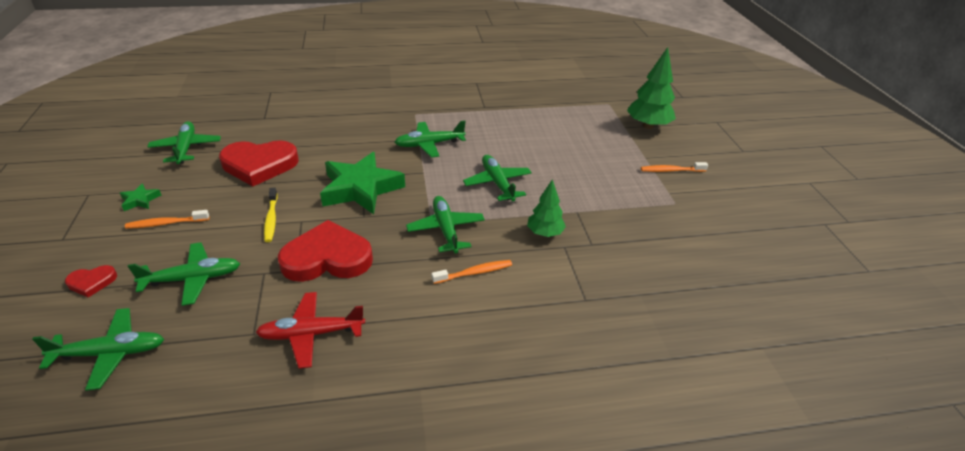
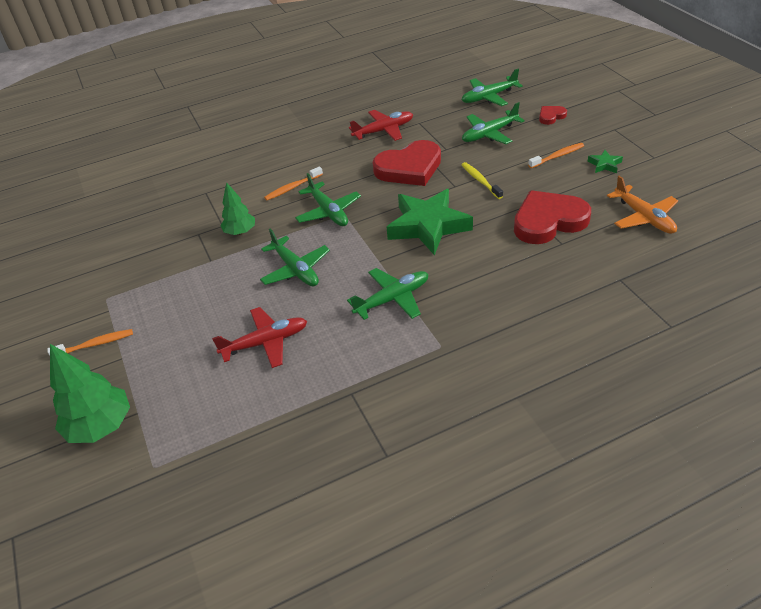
camera: 170 degrees right, 5 degrees up
(186, 148) = (643, 217): green plane -> orange plane
(534, 141) = (265, 342): none -> red plane

